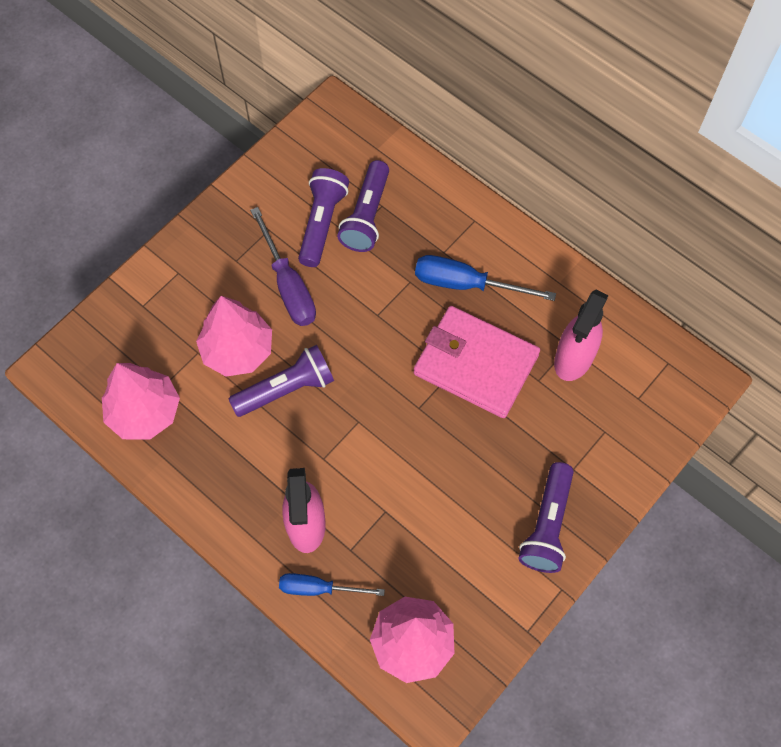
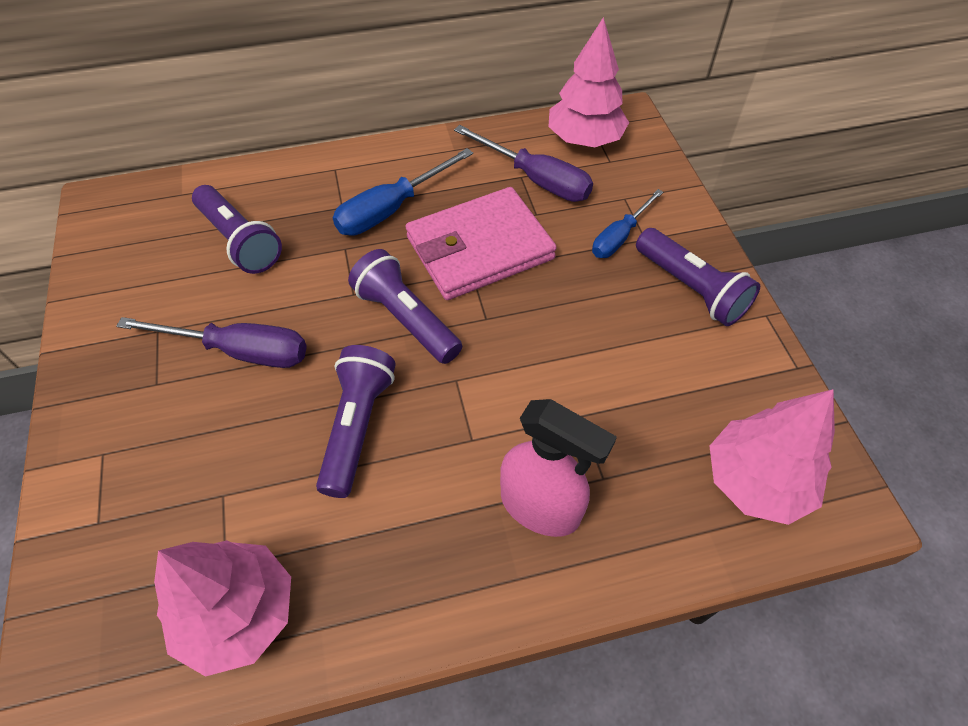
camera: 55 degrees left, 10 degrees down
(237, 350) = (263, 449): pink tree -> pink tree (584, 139)
(318, 588) = (630, 542): blue screwdriver -> blue screwdriver (619, 237)
(321, 223) = (205, 281): purple flashlight -> purple flashlight (406, 319)
(573, 358) = (536, 179): pink spray bottle -> purple screwdriver

